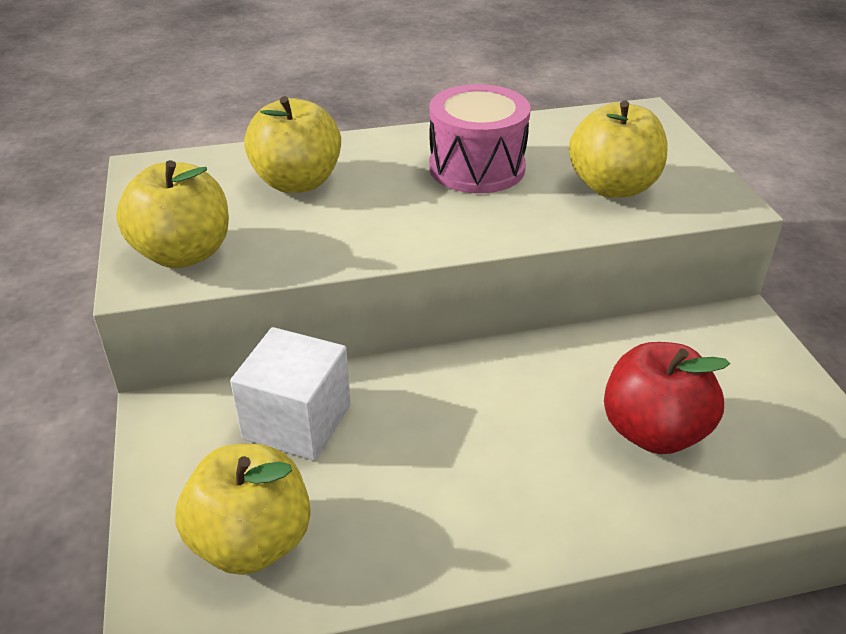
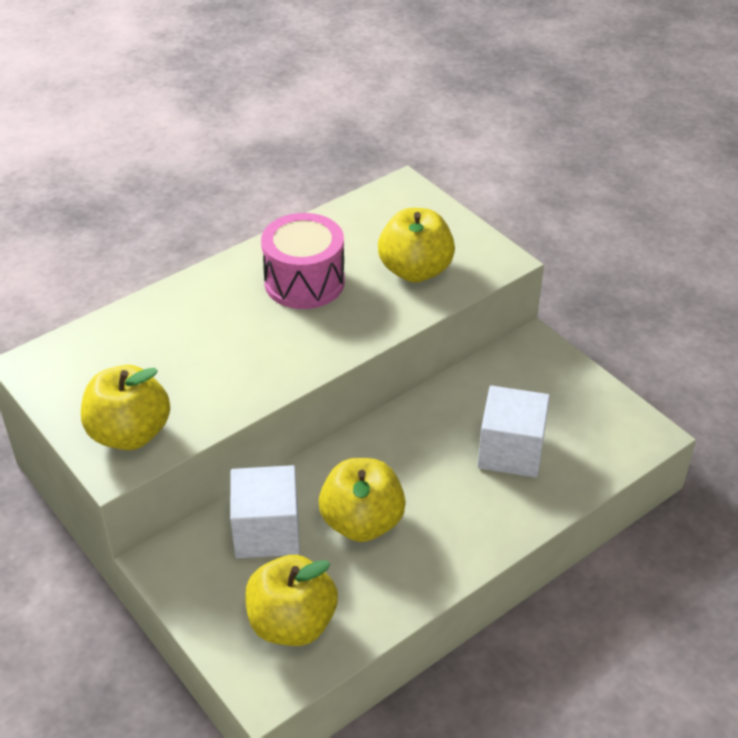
camera: 25 degrees left, 5 degrees up
(297, 182) = (171, 339): yellow apple -> yellow apple (362, 522)
(653, 431) = (511, 451): red apple -> white cube

